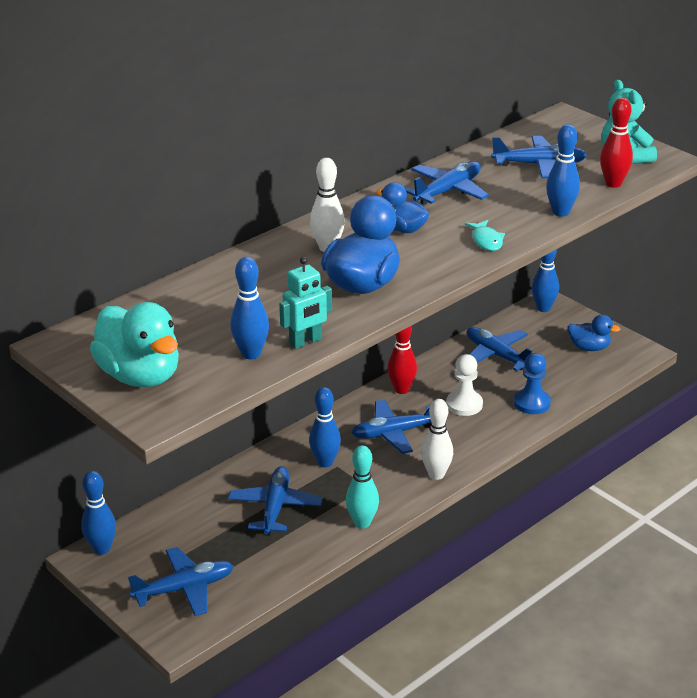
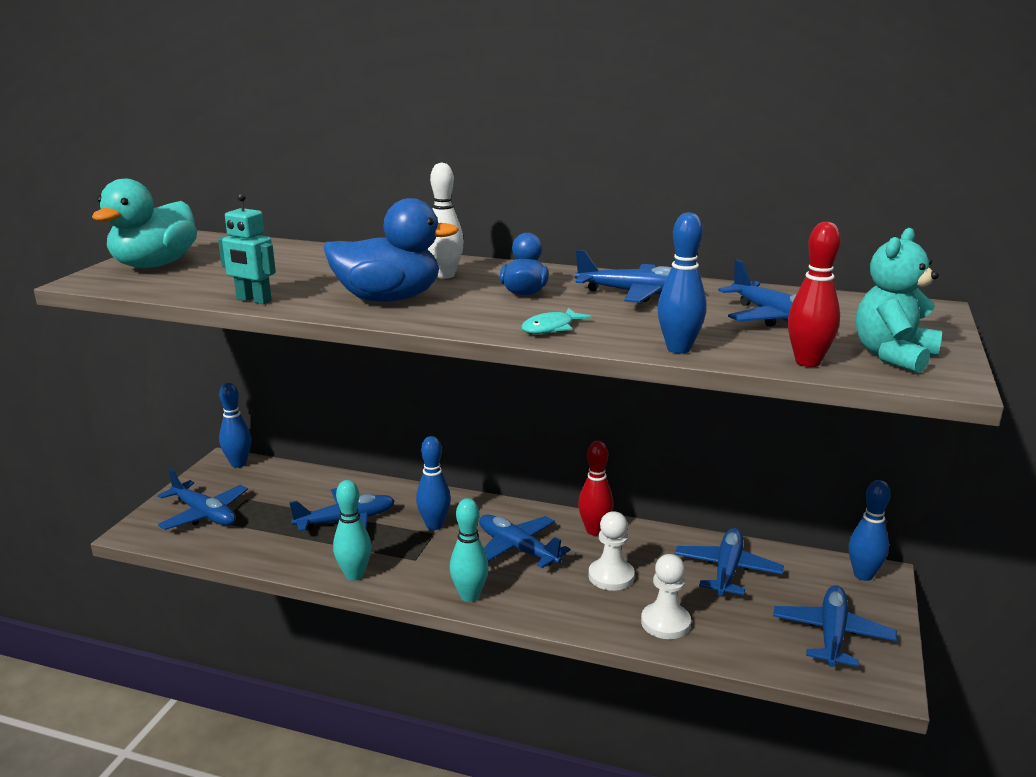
camera: 60 degrees right, 10 degrees down
(251, 354) = (216, 287): blue bowling pin -> none
(436, 474) = (469, 596): white bowling pin -> turquoise bowling pin
(532, 403) = (665, 623): blue pawn -> white pawn
(589, 348) = (832, 634): blue duck -> blue plane

